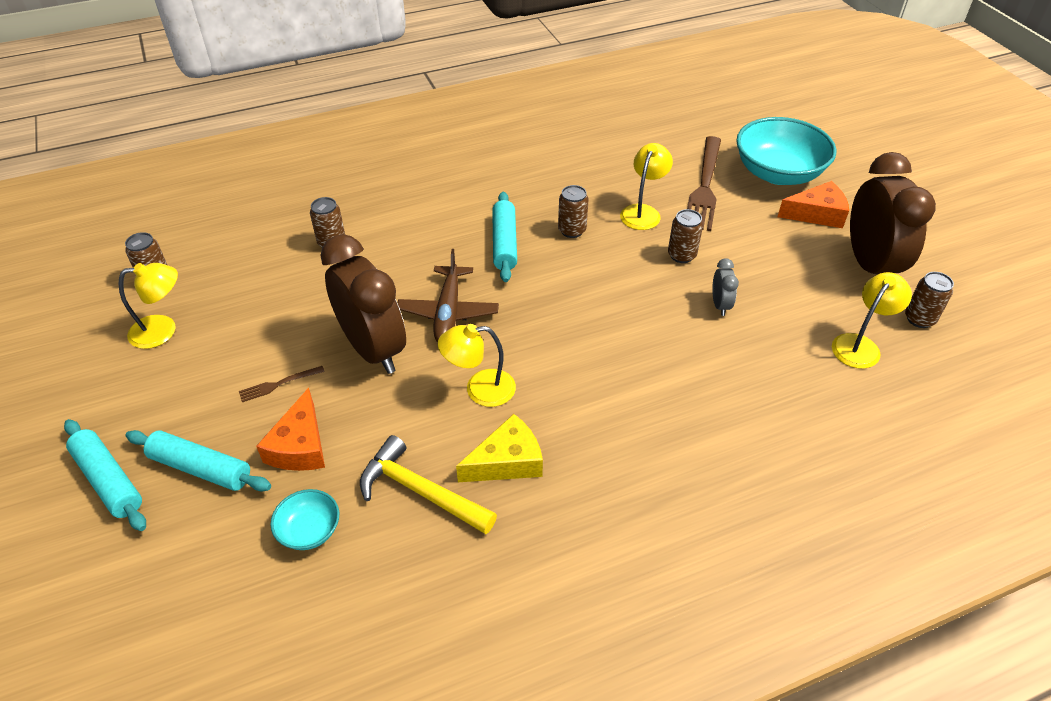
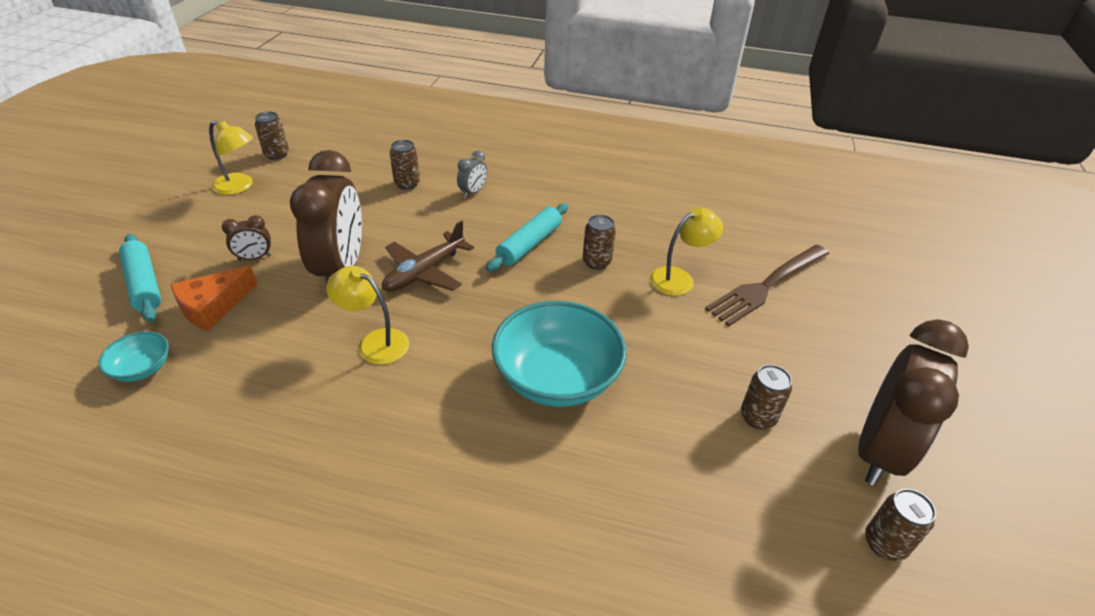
camera: 35 degrees right, 5 degrees down
(108, 480) = (93, 260): turquoise rolling pin -> none
(278, 384) = (254, 258): brown fork -> brown clock
(420, 491) = (239, 391): yellow hammer -> none
(507, 461) = (323, 411): yellow cheese -> none
(681, 255) = (674, 332): brown can -> brown can (758, 417)
(720, 305) = (661, 395): grey clock -> grey clock (473, 192)
(778, 173) = (862, 310): turquoise bowl -> turquoise bowl (557, 378)
(817, 214) = (867, 368): orange cheese -> none
(860, 345) = (776, 525): yellow lamp -> none

